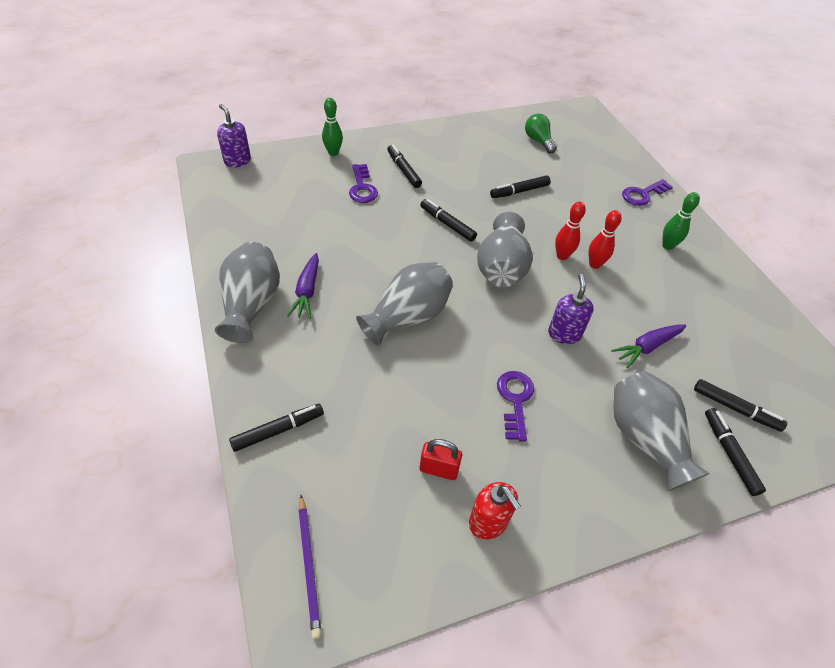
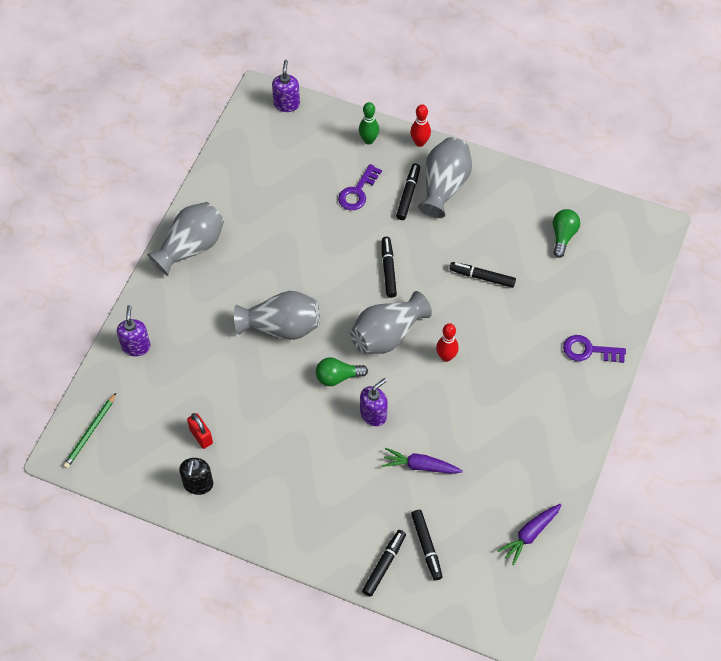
camera: 45 degrees right, 10 degrees up
(278, 430) = (136, 346): black marker -> purple soap dispenser
(307, 291) = (235, 260): purple carrot -> purple carrot (530, 534)
(309, 565) = (90, 432): purple pencil -> green pencil
(488, 522) = (198, 484): red soap dispenser -> black soap dispenser
(501, 325) = (338, 377): none -> green light bulb
(515, 400) = (289, 432): purple key -> none
(594, 264) = (463, 381): red bowling pin -> red bowling pin (420, 142)
(645, 439) = (341, 515): grey vase -> grey vase (444, 186)
(667, 246) = (545, 408): green bowling pin -> none

